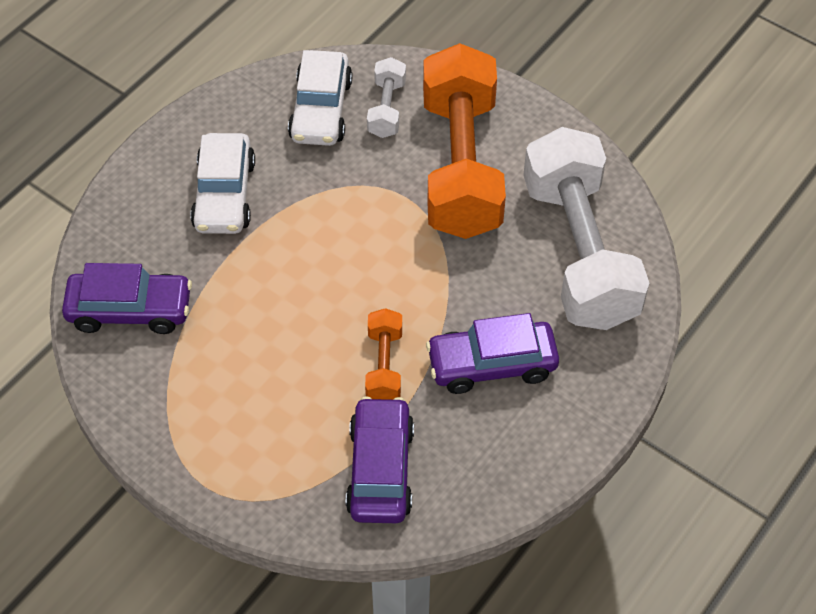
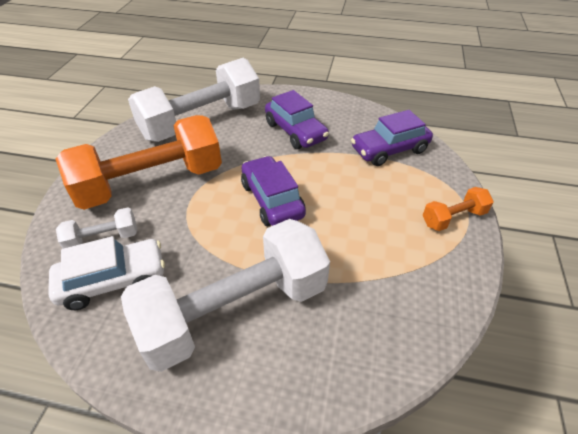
camera: 115 degrees left, 10 degrees down
(130, 310) = (386, 323): purple car -> purple car (272, 200)
(224, 195) = (234, 310): white car -> white dumbbell
(384, 365) = (326, 168): orange dumbbell -> orange dumbbell (453, 218)

